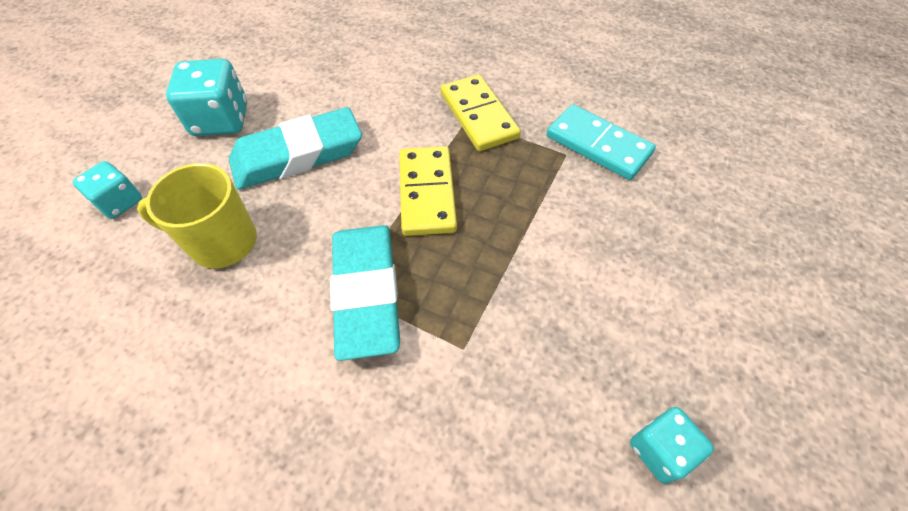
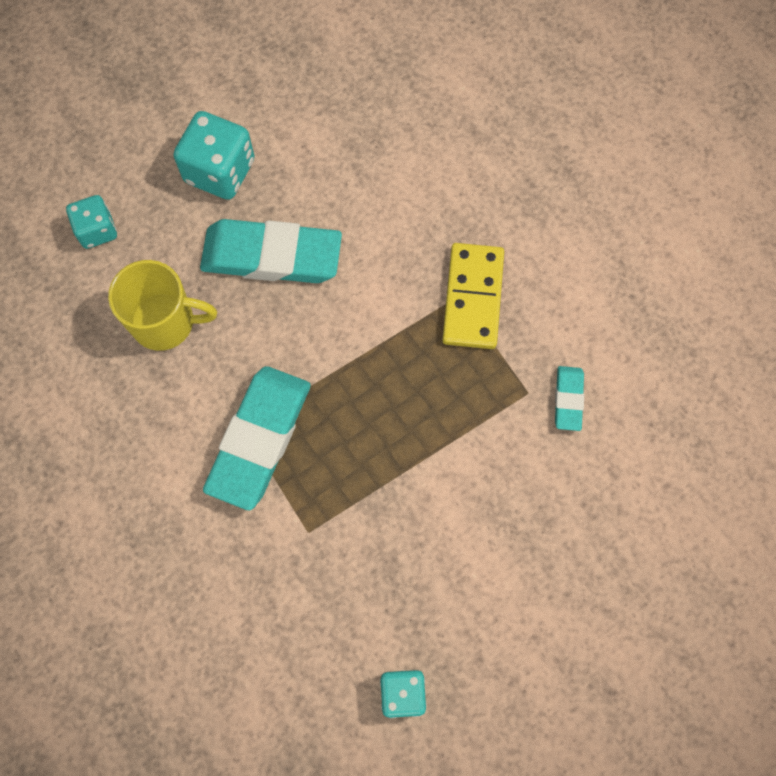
camera: 30 degrees right, 15 degrees up
(222, 242) = (165, 322): yellow mug -> yellow mug turned 150 degrees clockwise
(427, 193) = (366, 366): yellow domino -> none
(598, 145) = (568, 399): turquoise domino -> turquoise eraser

